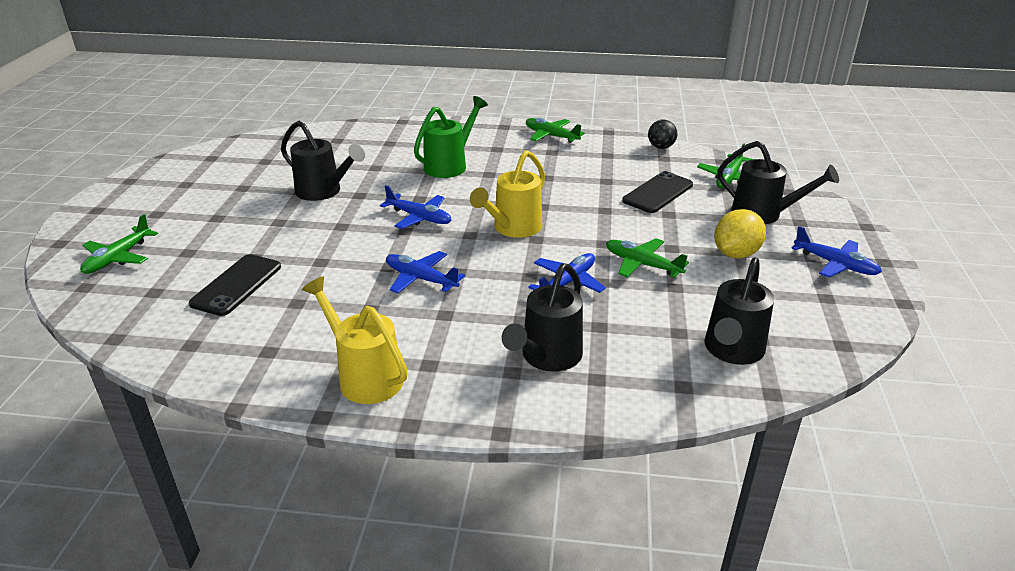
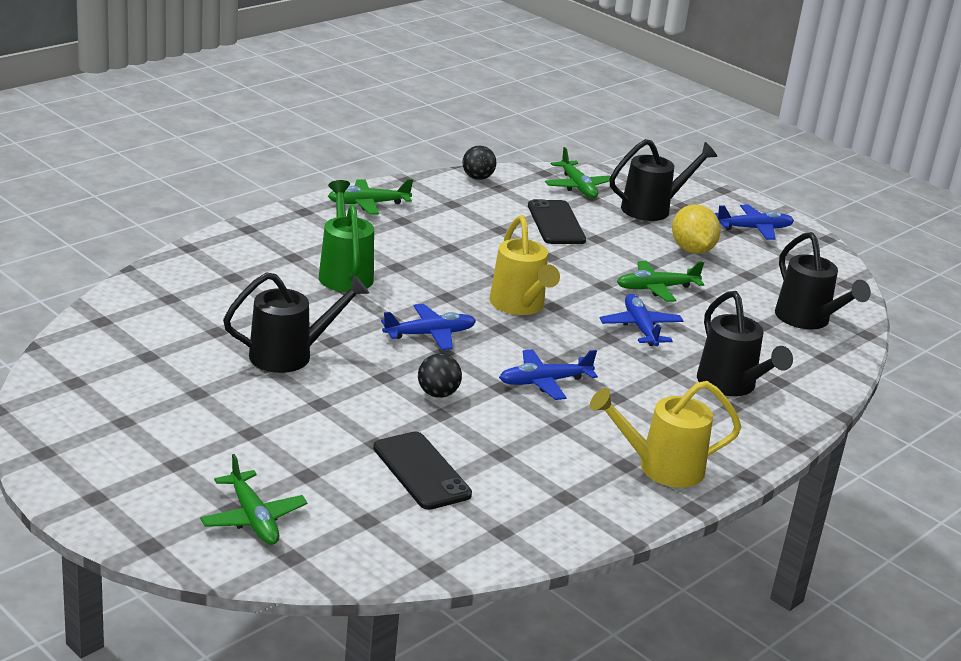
camera: 55 degrees left, 5 degrees down
(345, 250) = (437, 394): none -> black ball

